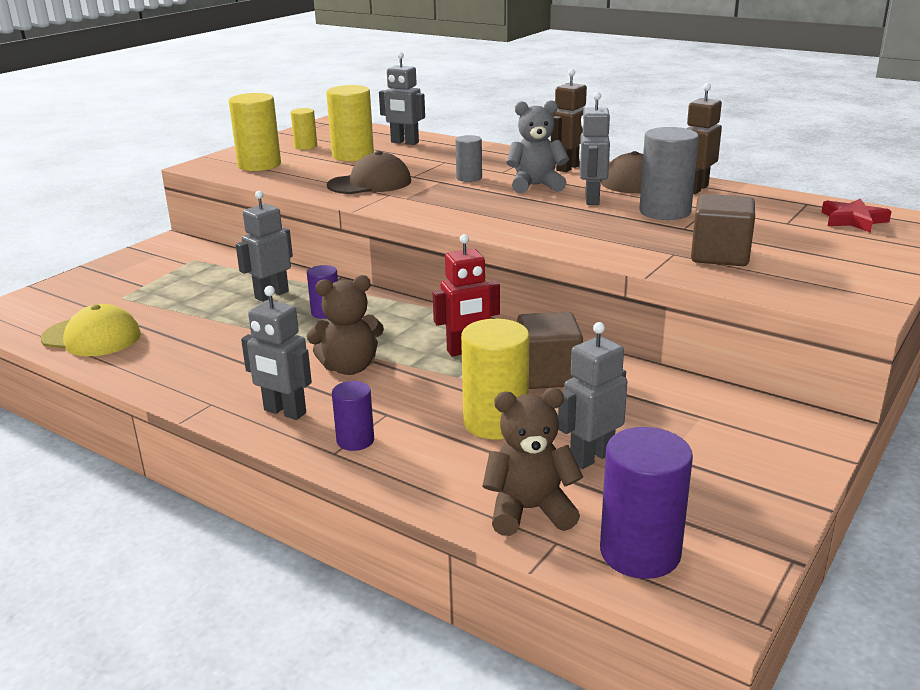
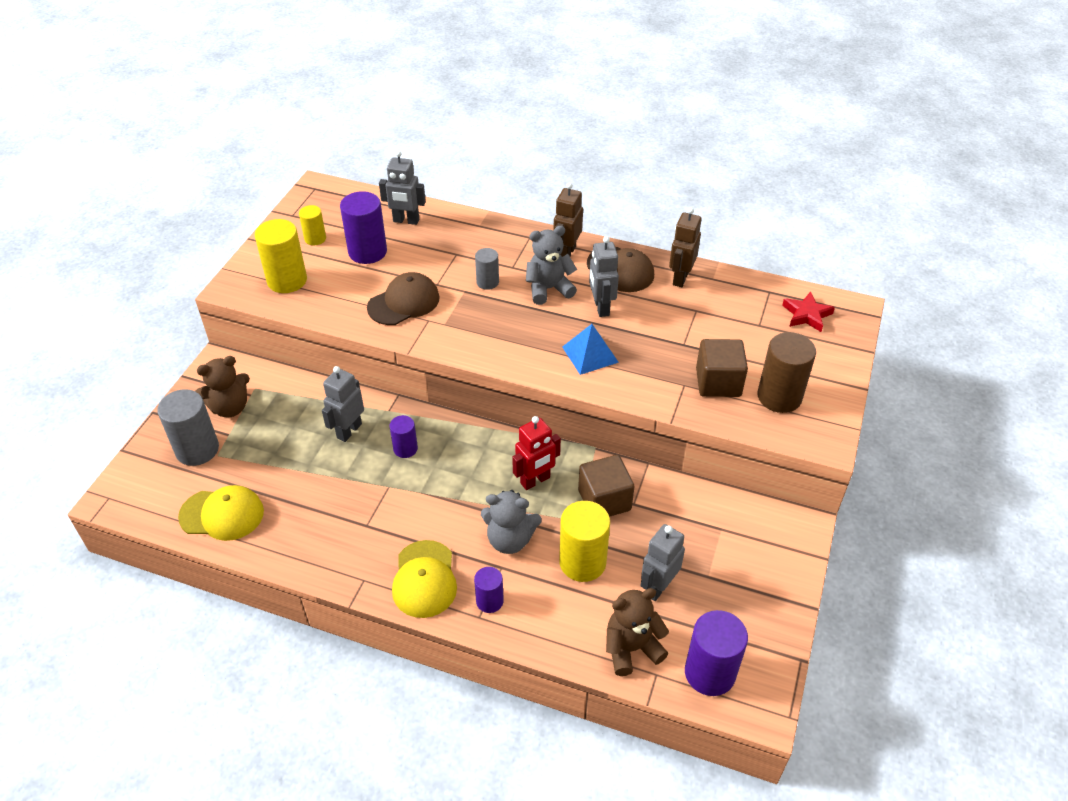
camera: 15 degrees left, 20 degrees up
(284, 412) = (424, 579): grey robot -> yellow cap
(349, 367) = (452, 517): brown teddy bear -> brown teddy bear (230, 407)
(353, 155) = (367, 252): yellow cylinder -> purple cylinder
(410, 392) = (510, 539): none -> grey teddy bear
(563, 226) = (590, 354): none -> blue pyramid
(665, 212) = (664, 320): grey cylinder -> grey cylinder (197, 449)
(801, 271) = (779, 397): none -> brown cylinder

